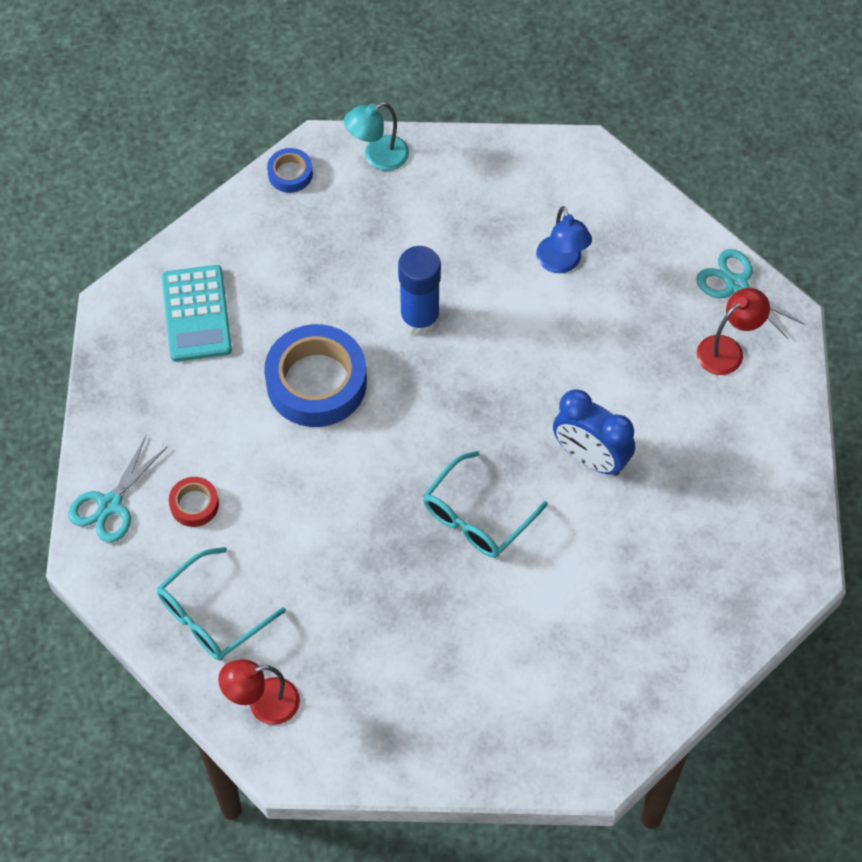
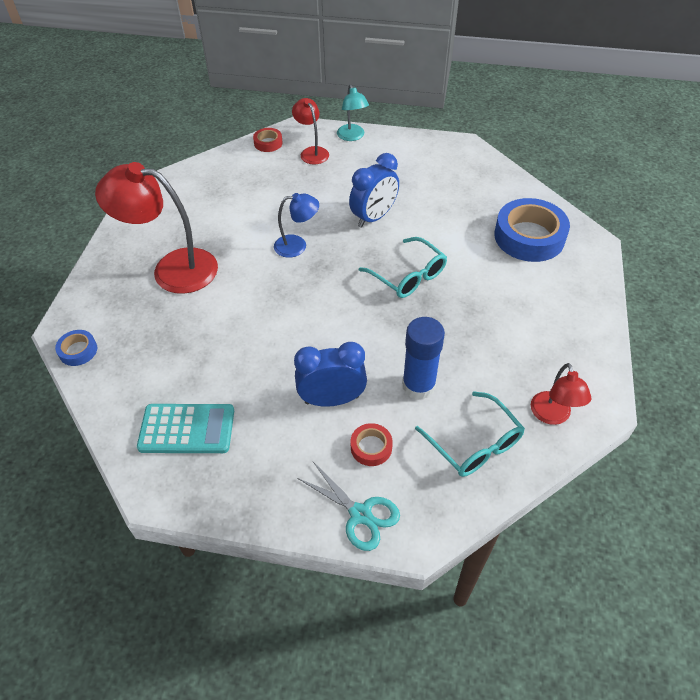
camera: 80 degrees left, 10 degrees down
(255, 453) = (332, 399): none -> blue clock
(316, 382) = (277, 353): blue tape -> blue tape (529, 237)
(378, 157) = (90, 295): turquoise lamp -> turquoise lamp (352, 136)
(420, 318) = (241, 287): blue glue stick -> blue glue stick (418, 385)
(439, 231) = (172, 269): none -> red lamp
(561, 263) = (223, 212): blue lamp -> blue lamp (297, 245)
(736, 285) = (268, 143): turquoise scissors -> red tape

